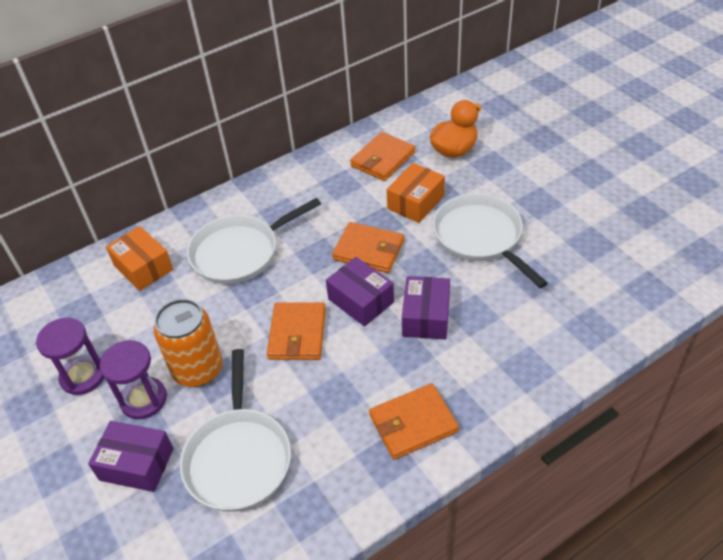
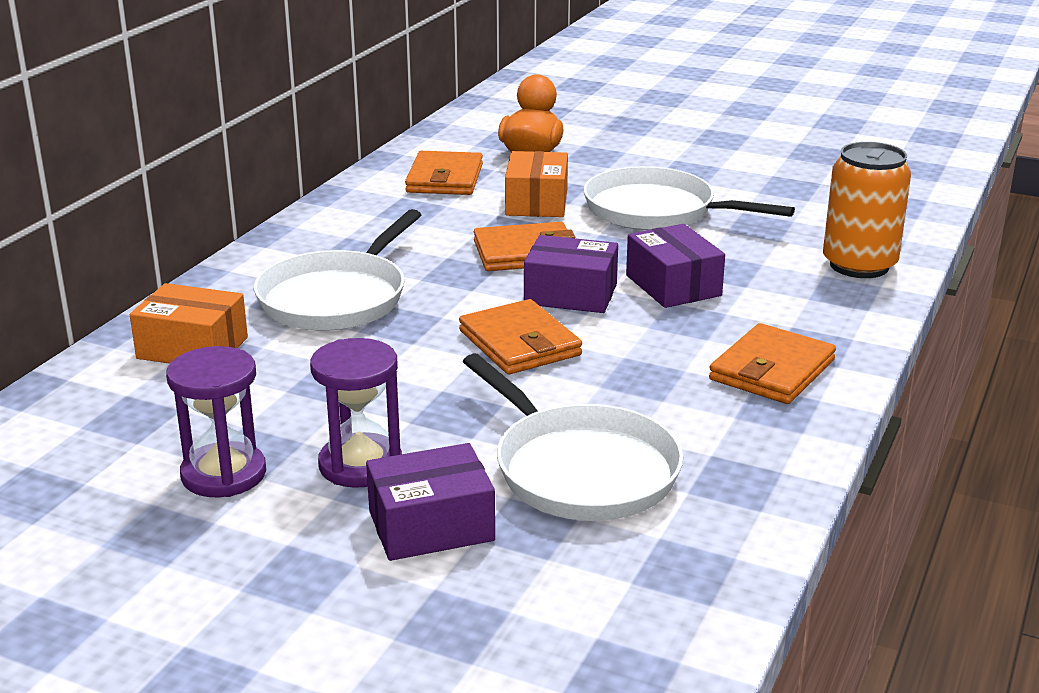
camera: 35 degrees left, 20 degrees down
(198, 369) = (411, 413): orange can -> orange can (859, 265)

